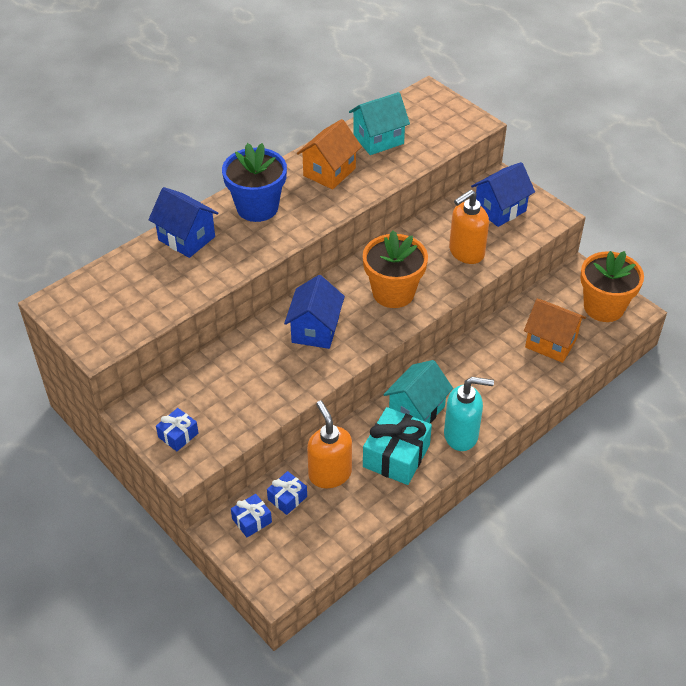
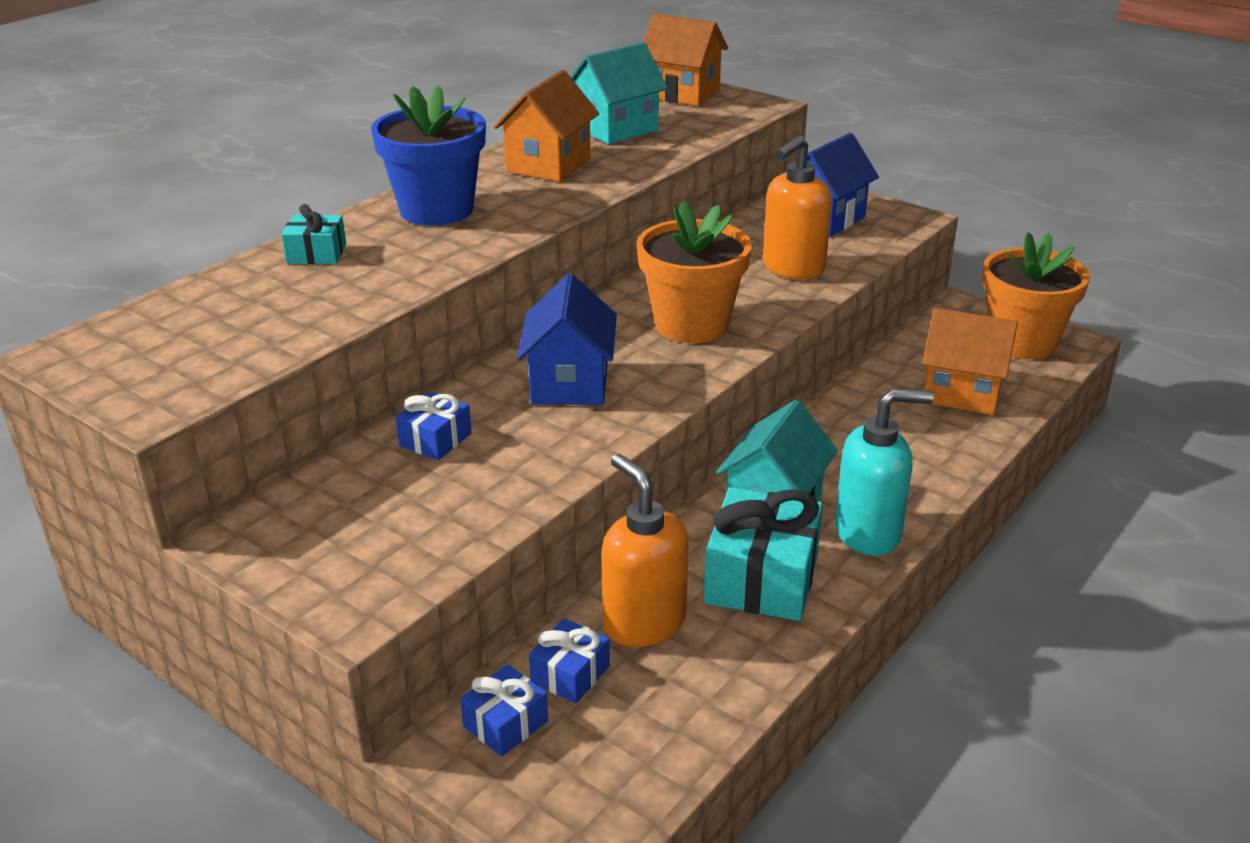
camera: 10 degrees left, 15 degrees down
(178, 435) = (334, 563): blue gift -> blue gift (435, 439)
(186, 238) = (316, 253): blue house -> turquoise gift
(429, 105) = (682, 94): none -> orange house

